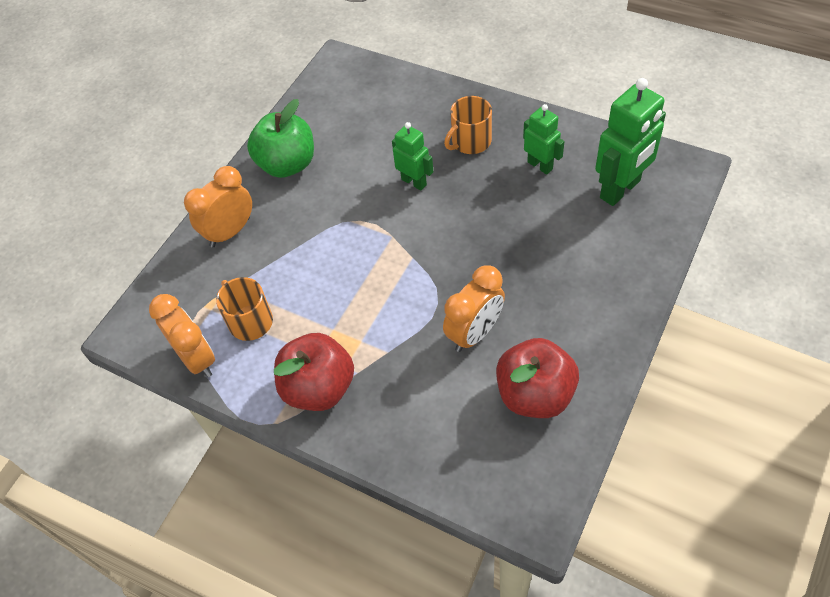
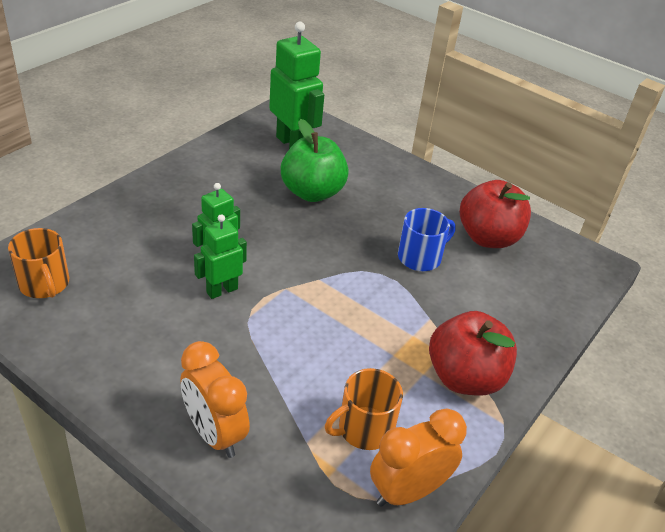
camera: 90 degrees left, 15 degrees down
(287, 164) = (127, 358): green apple -> green apple (312, 192)
(470, 141) = (184, 209): orange mug -> orange mug (44, 284)
(474, 333) = (420, 257): orange clock -> blue mug
(540, 165) = (242, 177): green robot -> green robot (222, 290)

